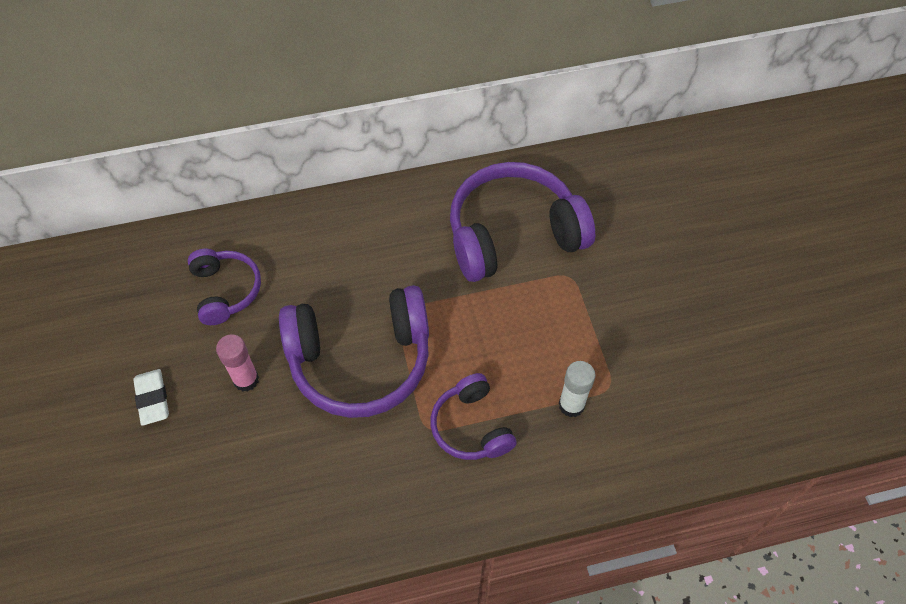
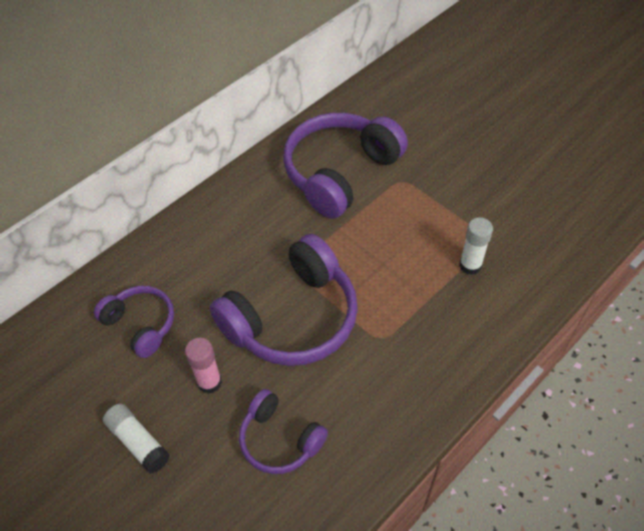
camera: 30 degrees left, 5 degrees down
(152, 399) = (138, 442): white eraser -> white glue stick
(471, 426) = (412, 319): purple headphones -> purple headphones (279, 439)

